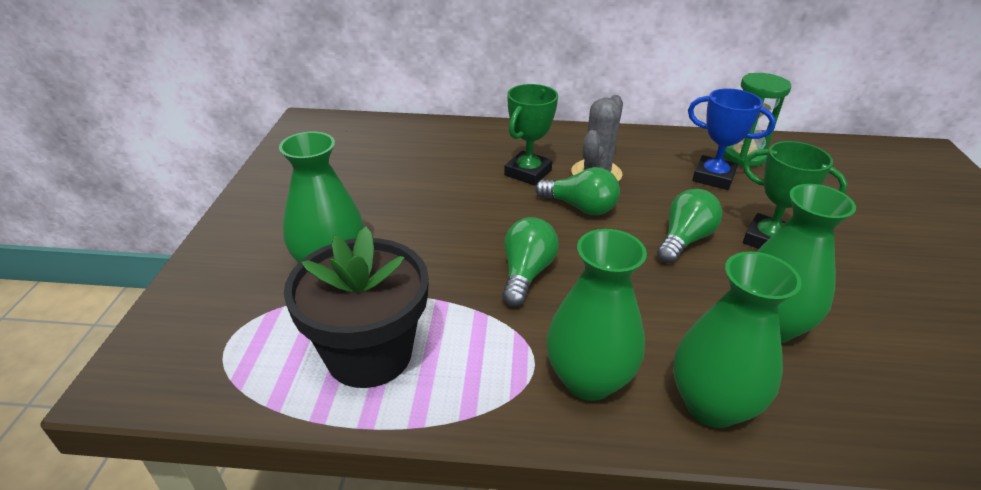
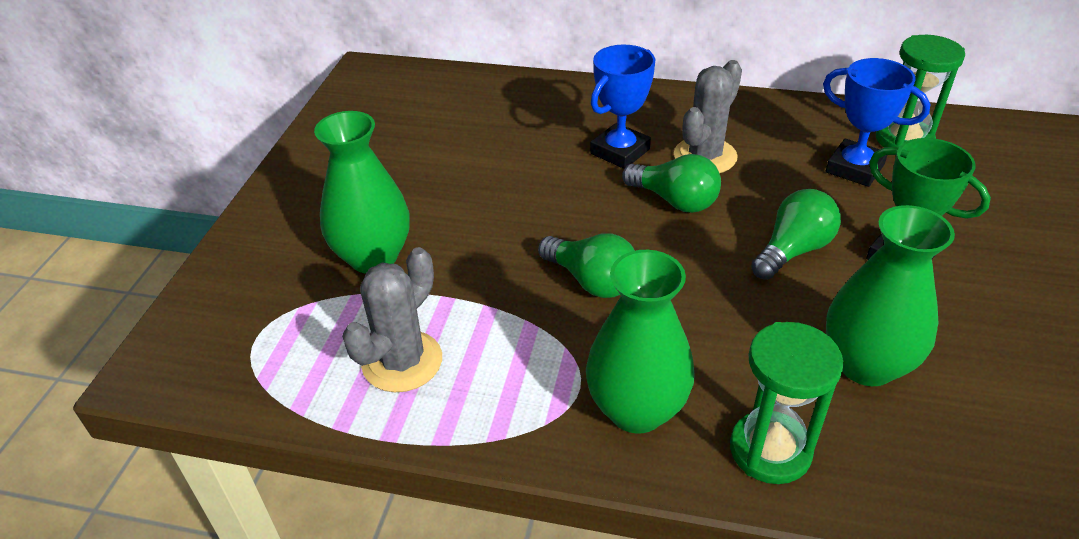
camera: 10 degrees right, 5 degrees up
(369, 354) = (402, 361): black flower pot -> grey cactus
(526, 273) = (591, 281): green light bulb -> green light bulb turned 105 degrees clockwise
(528, 173) = (620, 151): green trophy -> blue trophy
(712, 405) = (770, 450): green vase -> green hourglass

